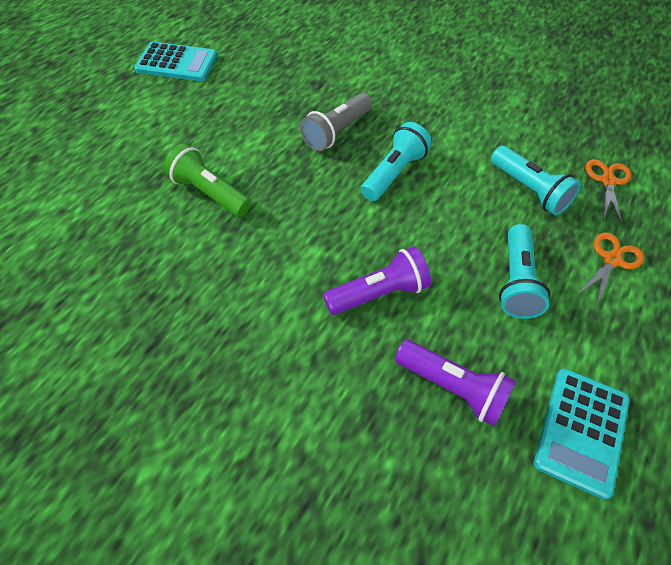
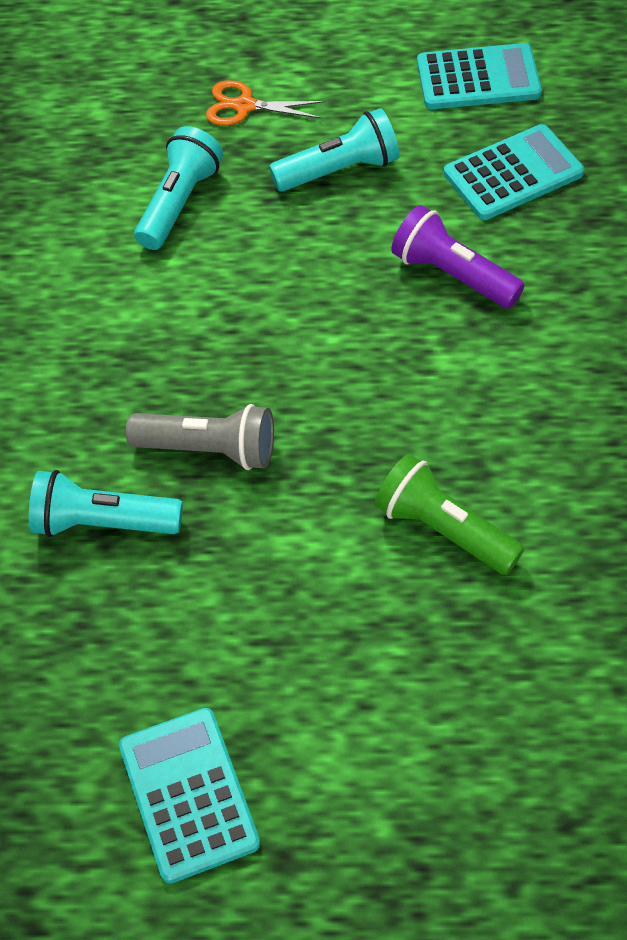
camera: 115 degrees left, 0 degrees up
(209, 193) = (444, 530): green flashlight -> green flashlight turned 120 degrees clockwise
(393, 173) = (248, 345): turquoise flashlight -> turquoise flashlight (103, 523)
(453, 388) = (513, 174): purple flashlight -> turquoise calculator
(607, 181) = (108, 139): orange scissors -> none

